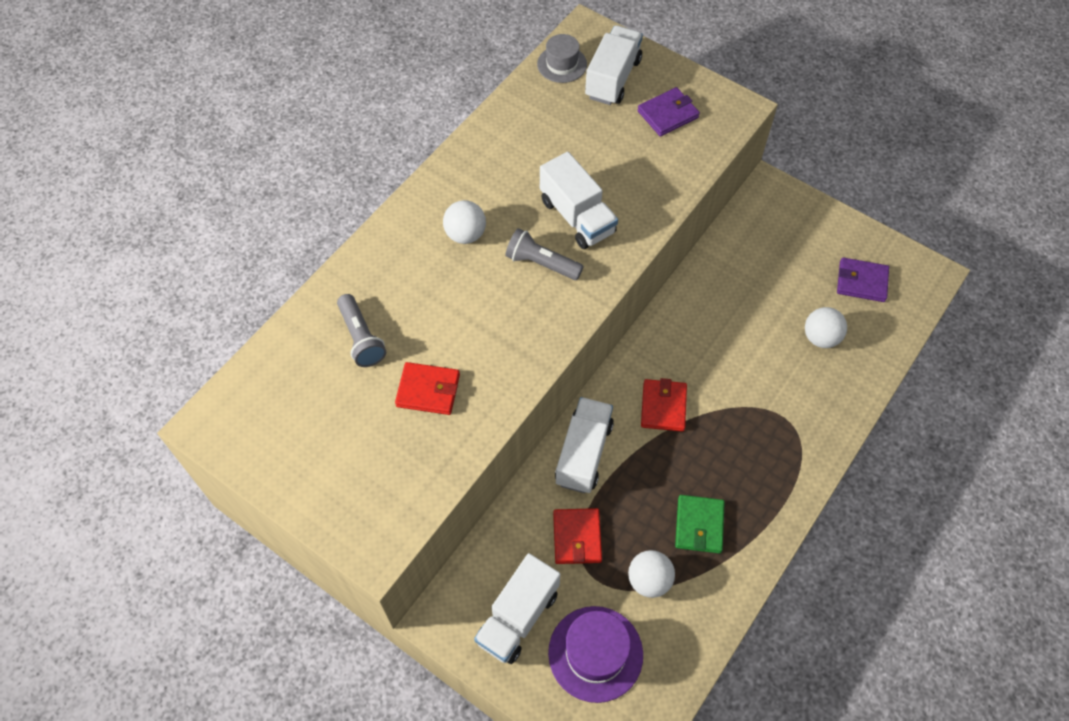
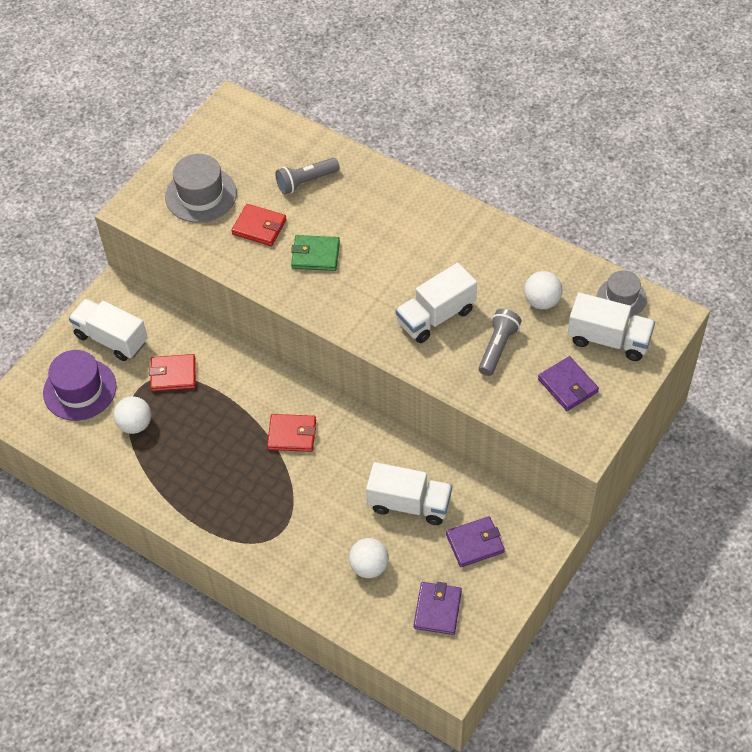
camera: 90 degrees right, 5 degrees down
(363, 460) = (201, 195): none -> grey hat
(428, 390) = (259, 227): red wallet -> red wallet turned 75 degrees counterclockwise
(465, 234) = (410, 239): white ball -> white ball (541, 301)
(541, 263) = (383, 293): grey flashlight -> grey flashlight (497, 347)
(583, 453) = (247, 377): white truck -> white truck (409, 504)
(699, 525) = (180, 460): green wallet -> green wallet (315, 255)
(787, 247) = (475, 543): none -> purple wallet

